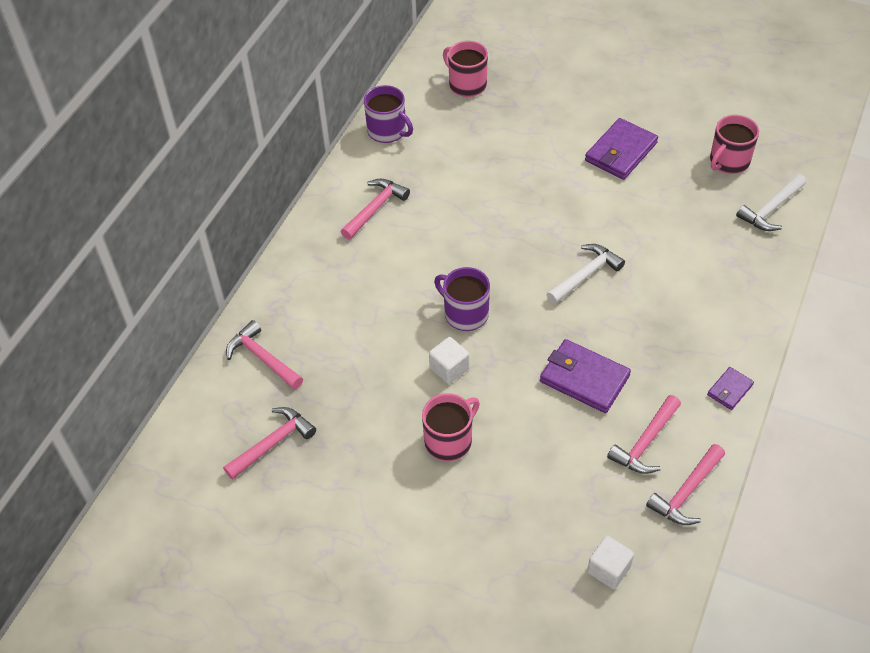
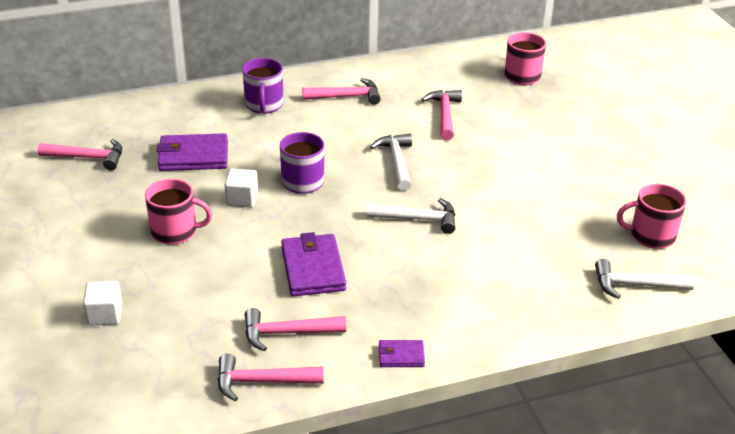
camera: 45 degrees right, 15 degrees down
(263, 358) = (155, 118): pink hammer -> pink hammer (444, 115)
(387, 131) = (425, 67): purple mug -> purple mug (264, 105)
(500, 238) = (396, 162): none -> white hammer
(608, 569) = (137, 373): white cube -> white cube (105, 315)
(621, 152) = (570, 175): purple wallet -> purple wallet (193, 156)

